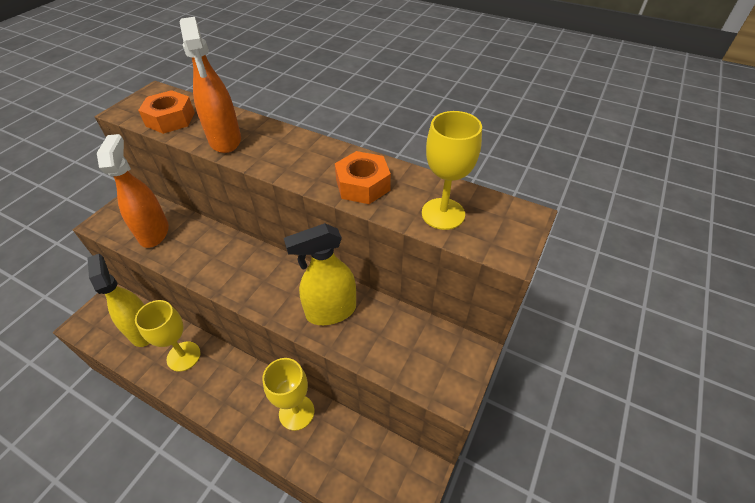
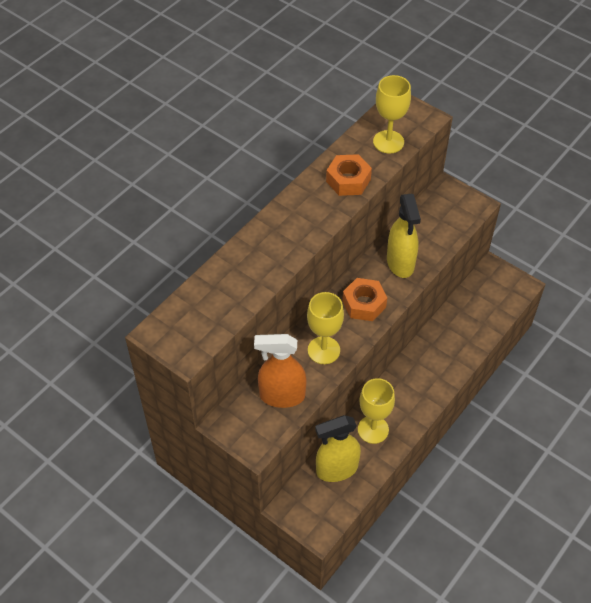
camera: 80 degrees left, 5 degrees up
(170, 119) = (216, 312): orange nut -> orange nut (364, 304)
(225, 140) = (265, 267): orange spray bottle -> none
(296, 412) = (439, 342): yellow goblet -> yellow goblet (323, 350)

